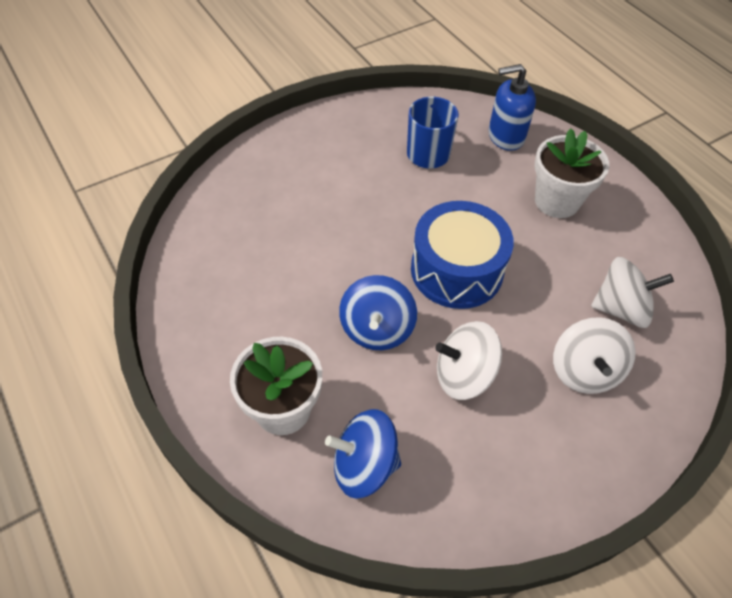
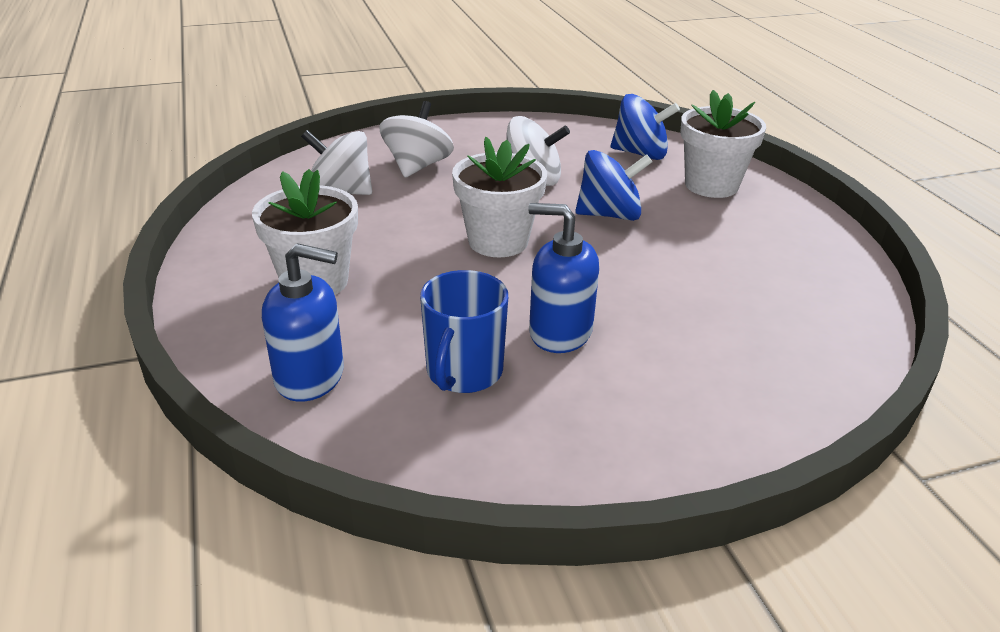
camera: 165 degrees left, 20 degrees down
(377, 329) = (609, 215): blue spinning top -> blue spinning top turned 60 degrees clockwise
(384, 191) = (559, 332): none -> blue soap dispenser
(456, 270) = (498, 241): blue drum -> white flower pot

